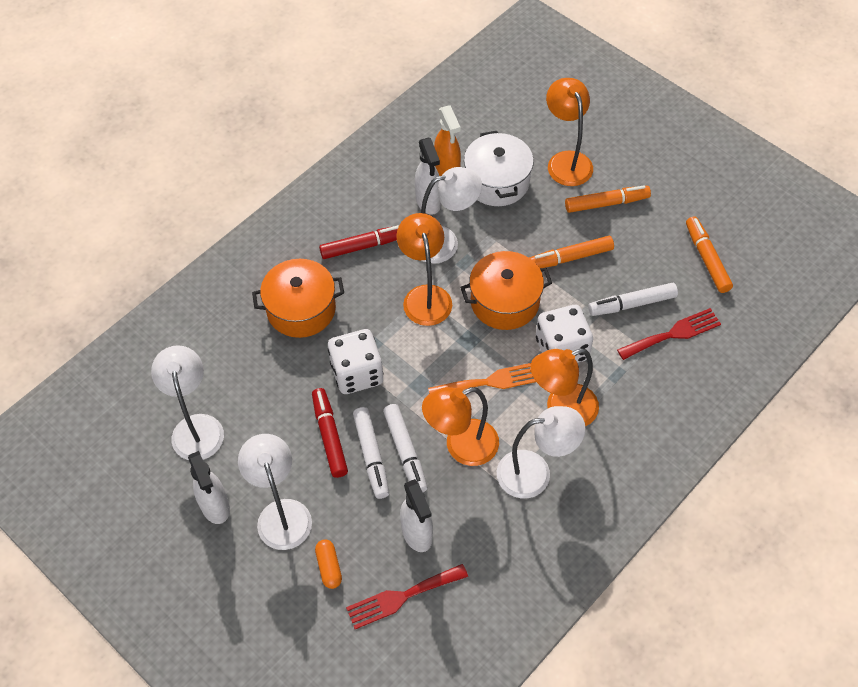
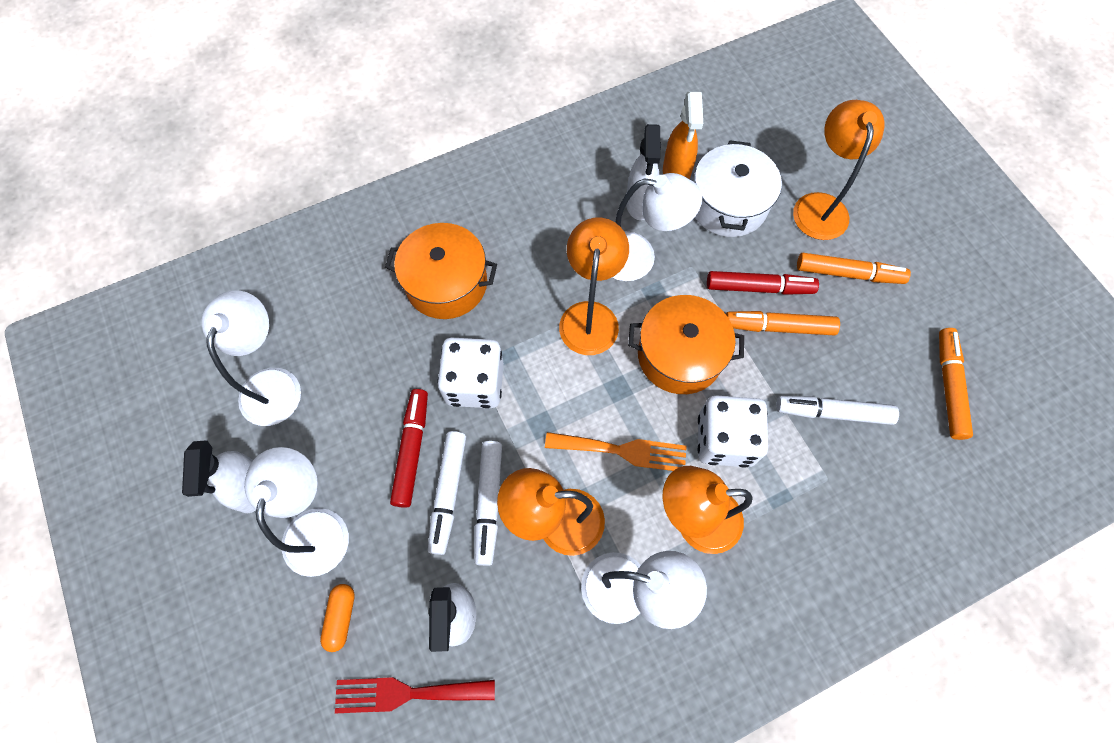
camera: 20 degrees right, 10 degrees up
(363, 246) = (545, 232): red marker -> red marker (759, 288)
(673, 334) = (871, 471): red fork -> none

